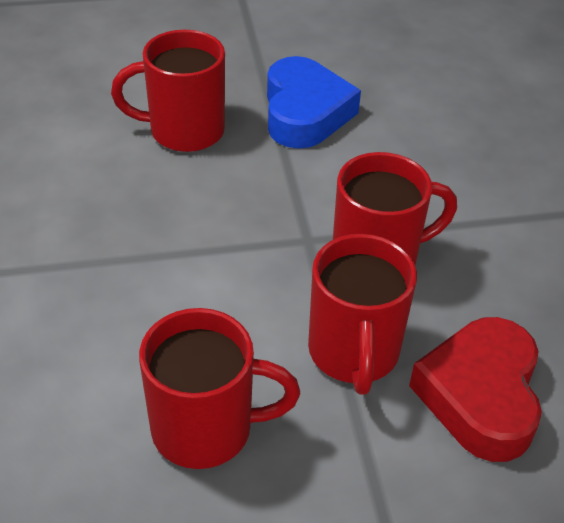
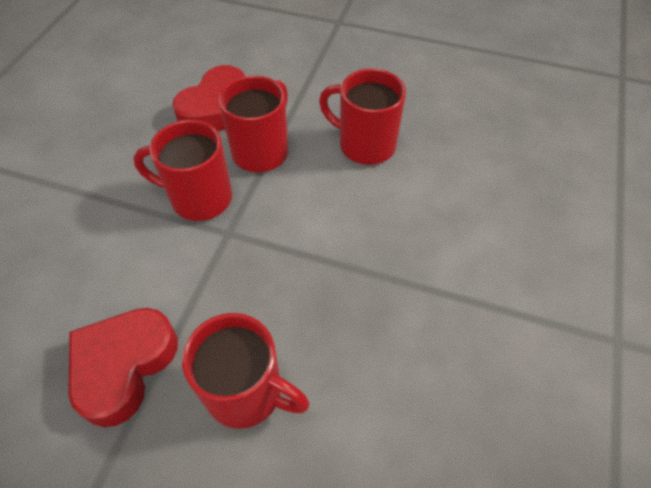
camera: 150 degrees left, 10 degrees up
(305, 112) = (124, 366): blue heart -> red heart

